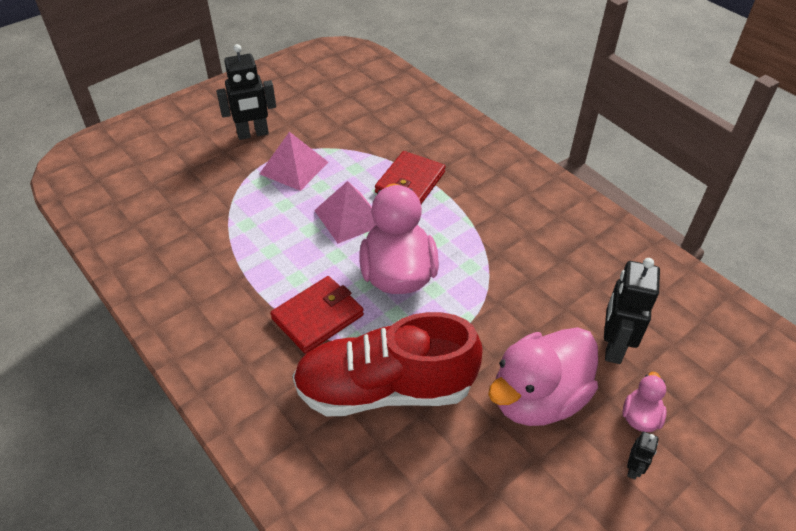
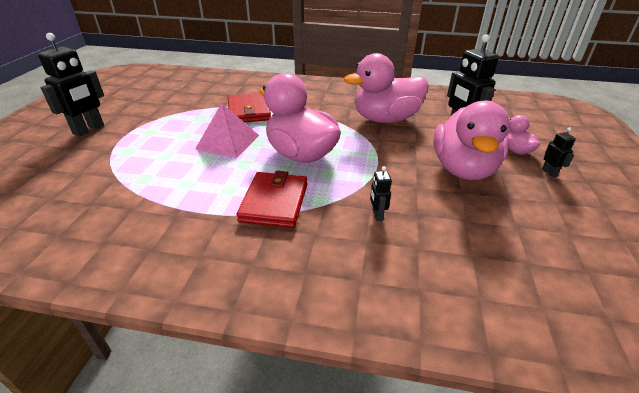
camera: 40 degrees left, 10 degrees down
(294, 168) = (149, 134): pink pyramid -> none
(385, 389) = (377, 215): red shoe -> black robot
(543, 277) = (385, 119): none -> pink duck

